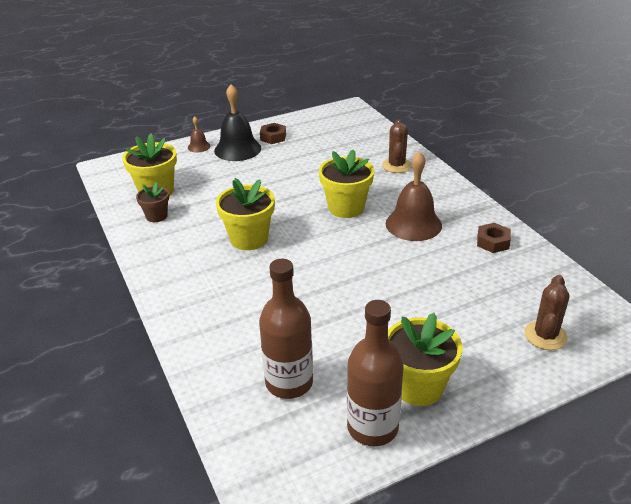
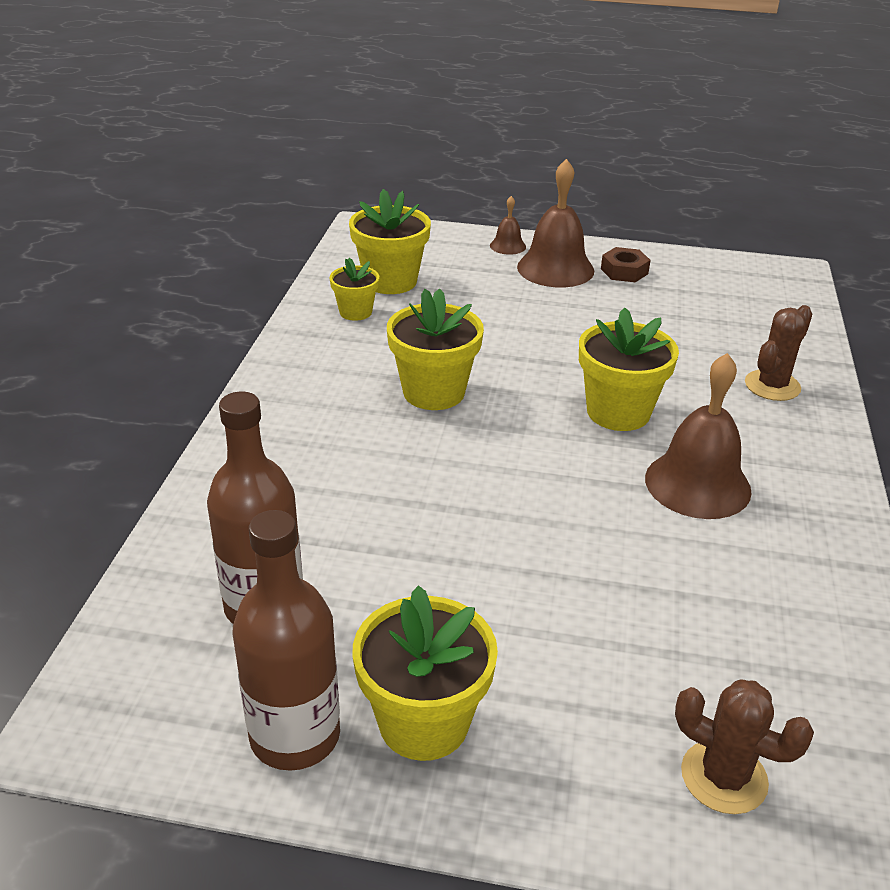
camera: 35 degrees right, 0 degrees up
(156, 216) = (355, 312): brown flower pot -> yellow flower pot
(237, 149) = (555, 268): black bell -> brown bell
(493, 242) = (805, 577): brown nut -> none
(545, 336) = (724, 777): brown cactus -> brown cactus turned 60 degrees clockwise

